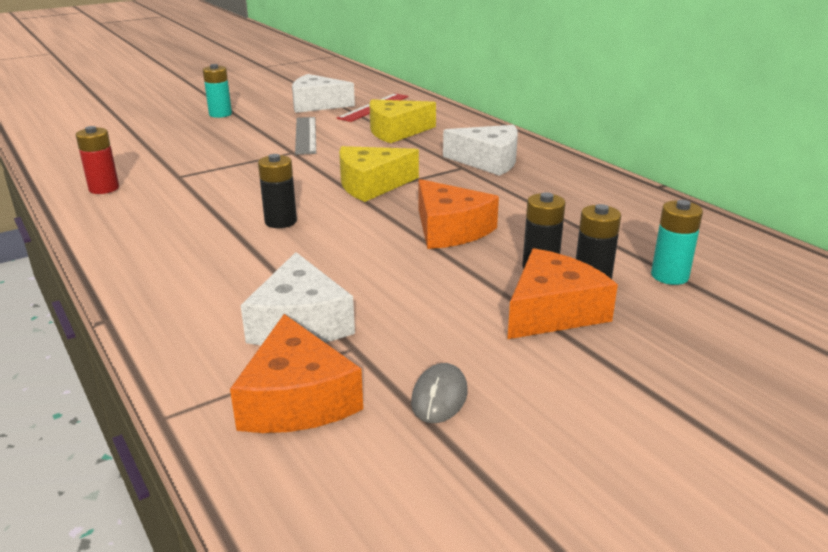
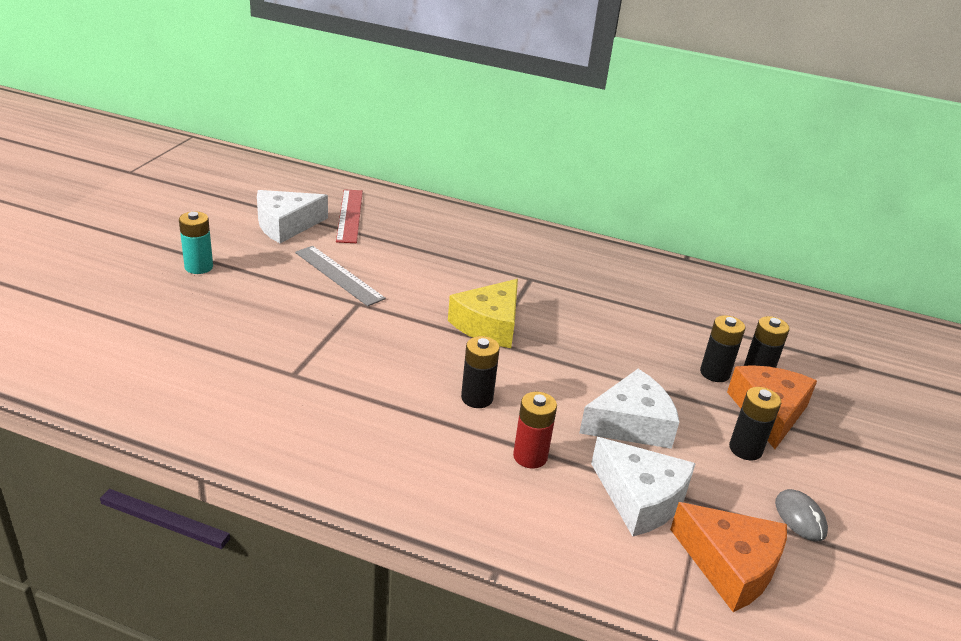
camera: 40 degrees left, 5 degrees up
(104, 188) = (241, 419): red battery -> red battery (530, 456)
(396, 131) = (417, 246): yellow cheese -> none
(449, 229) = (613, 357): orange cheese -> none
(472, 328) = (745, 449): none -> black battery
(488, 161) = (541, 265): white cheese -> white cheese (631, 424)
(669, 276) = (790, 350): turquoise battery -> none

